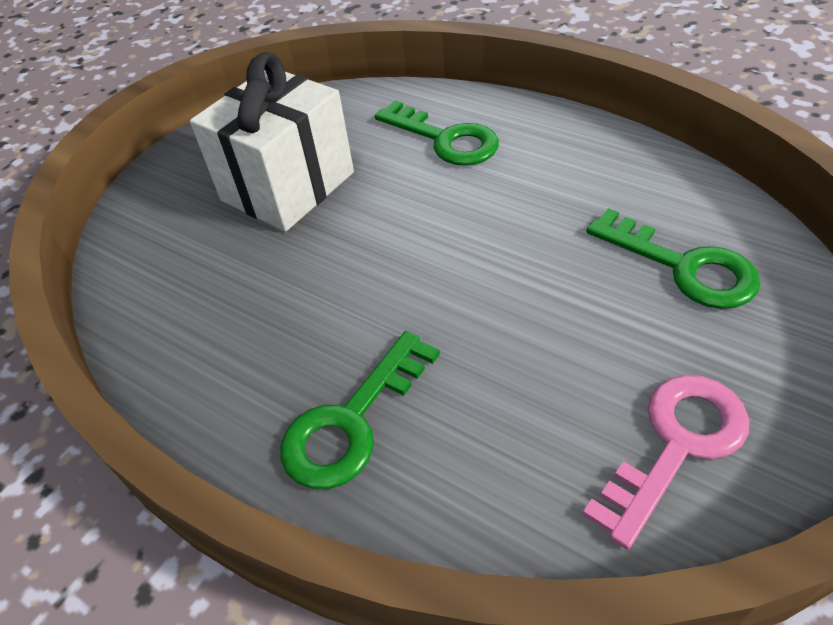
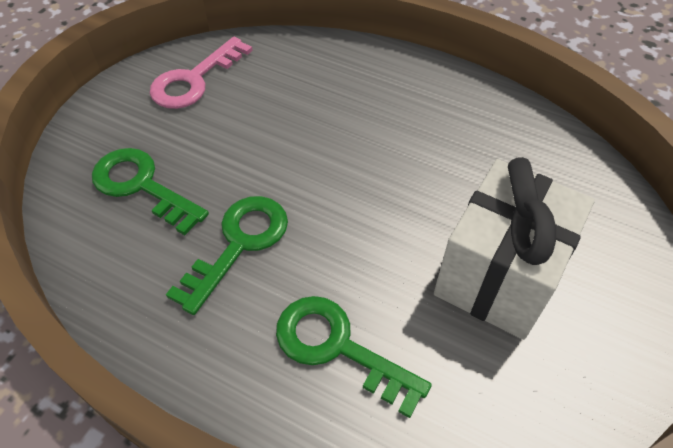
camera: 170 degrees right, 5 degrees up
(352, 421) = (378, 86): green key -> green key (239, 244)

